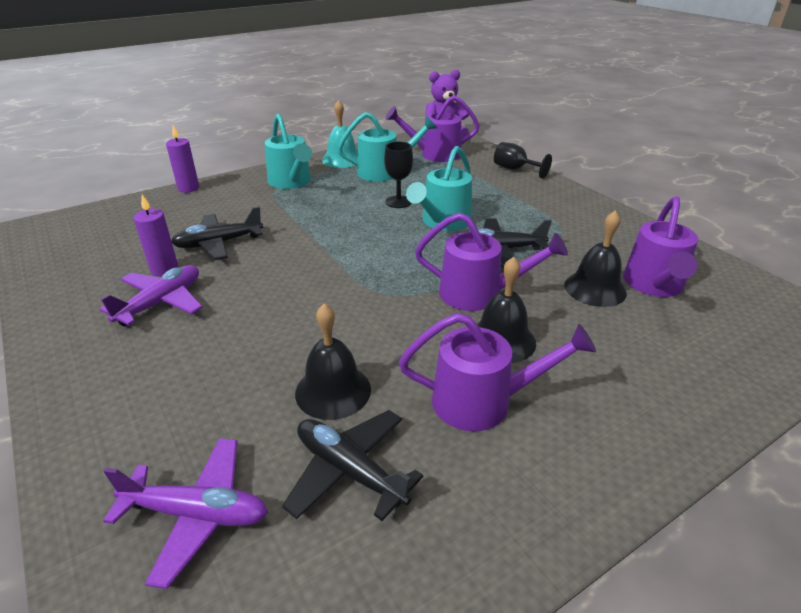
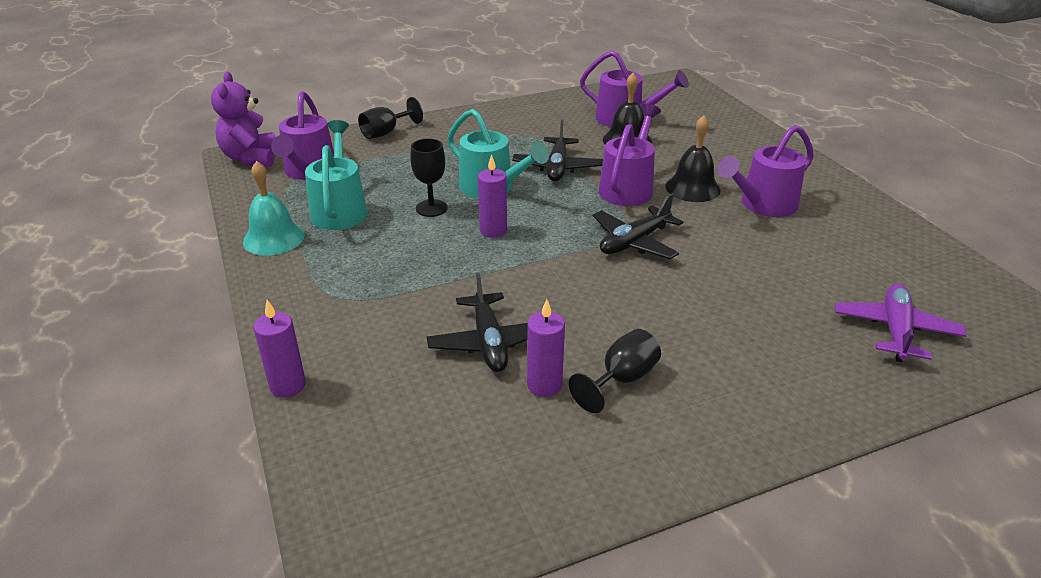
camera: 80 degrees left, 0 degrees up
(161, 303) = (621, 379): purple plane -> black goblet
(292, 182) = (328, 282): turquoise watering can -> none
(333, 391) = (759, 267): black bell -> none
(350, 471) = (839, 264): black plane -> black plane (634, 242)
(371, 230) = (493, 230): none -> purple candle
(484, 401) = (763, 205): purple watering can -> purple watering can turned 135 degrees counterclockwise

